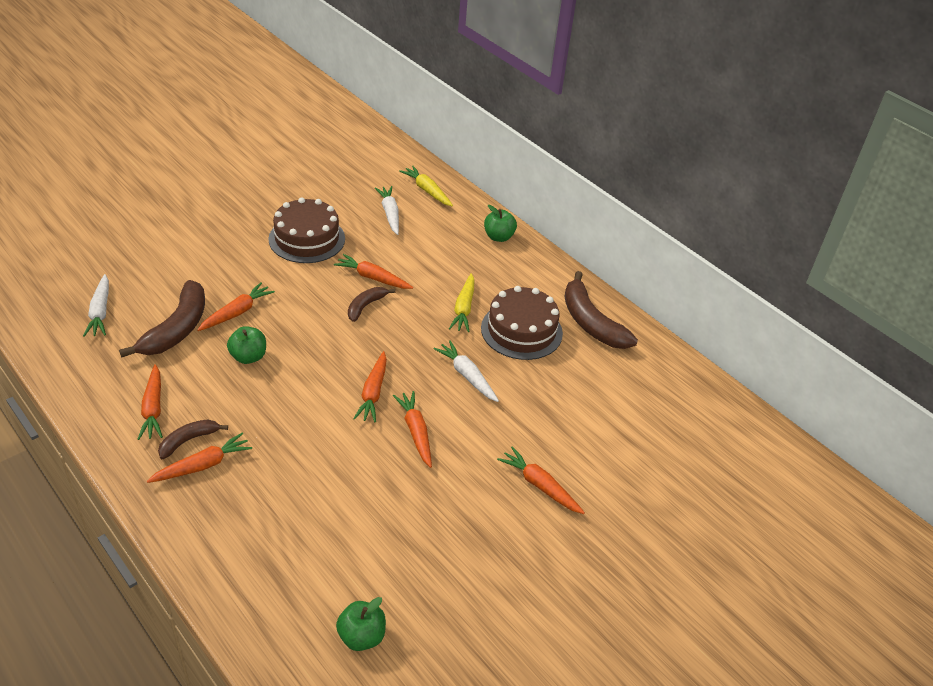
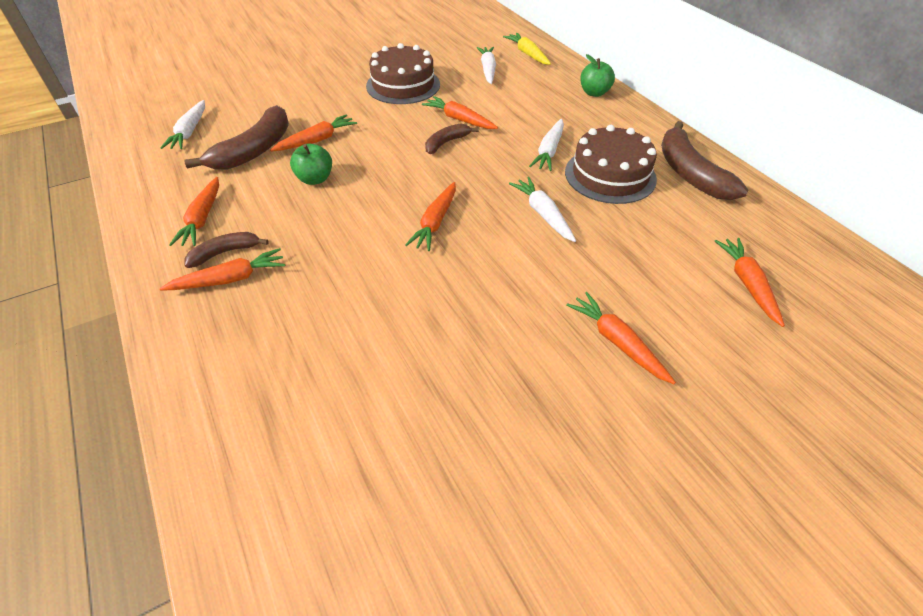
camera: 15 degrees right, 5 degrees up
(361, 636) = (350, 515): green apple -> none
(416, 432) = (474, 266): orange carrot -> orange carrot (747, 284)
(463, 308) = (549, 151): yellow carrot -> white carrot

